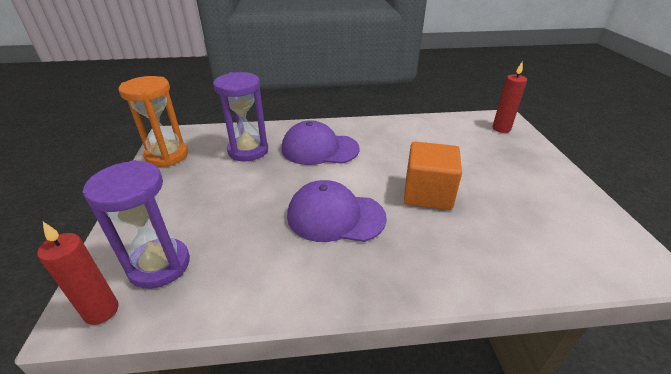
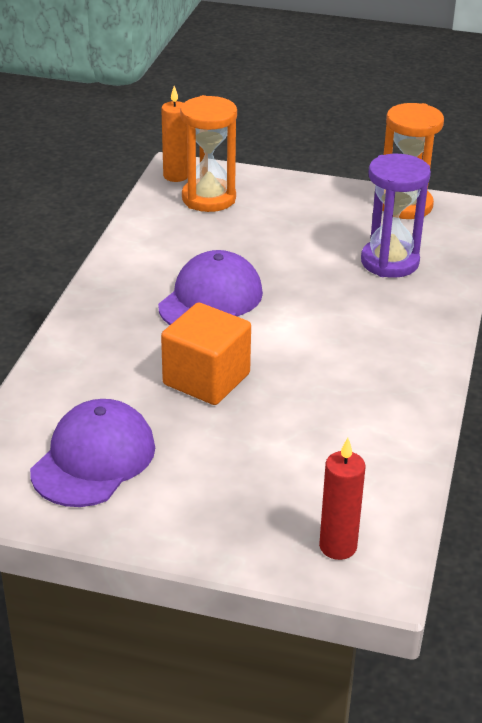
camera: 110 degrees right, 0 degrees up
(101, 311) = (176, 176): red candle -> orange candle
(159, 265) = (209, 198): purple hourglass -> orange hourglass
(319, 149) = (366, 319): purple cap -> purple cap (93, 459)

